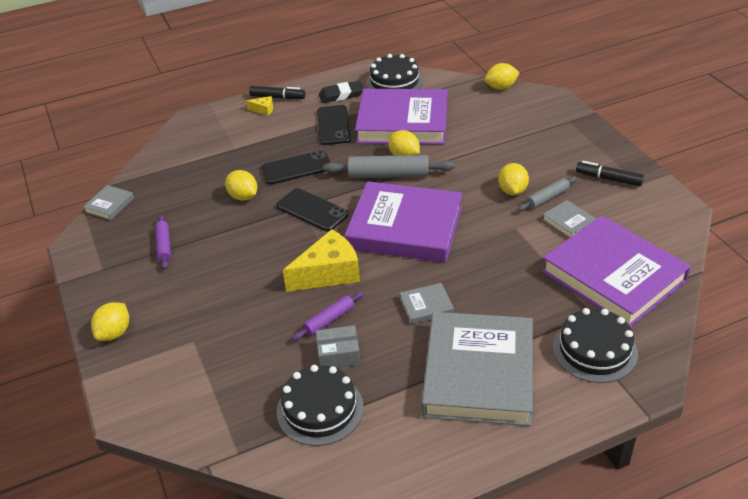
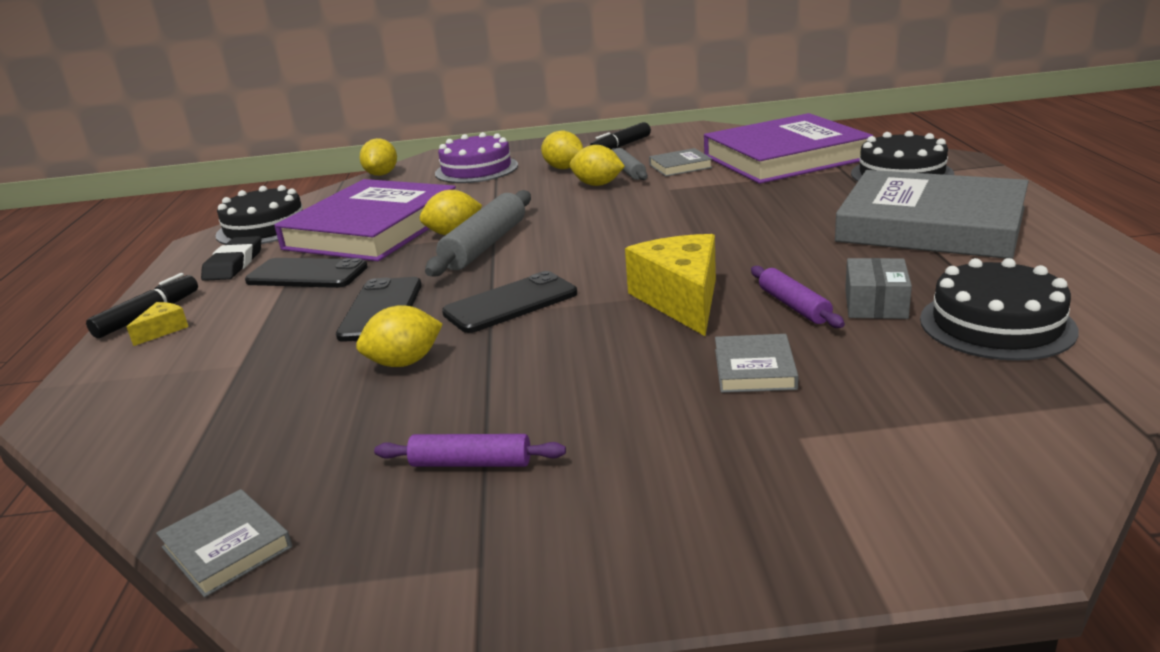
camera: 70 degrees left, 15 degrees down
(114, 333) = (734, 548): yellow lemon -> yellow lemon (564, 168)
(405, 228) = (616, 243): purple book -> none
(426, 306) = (792, 242): grey book -> grey book (754, 369)
(526, 125) = (476, 169): none -> purple cake

